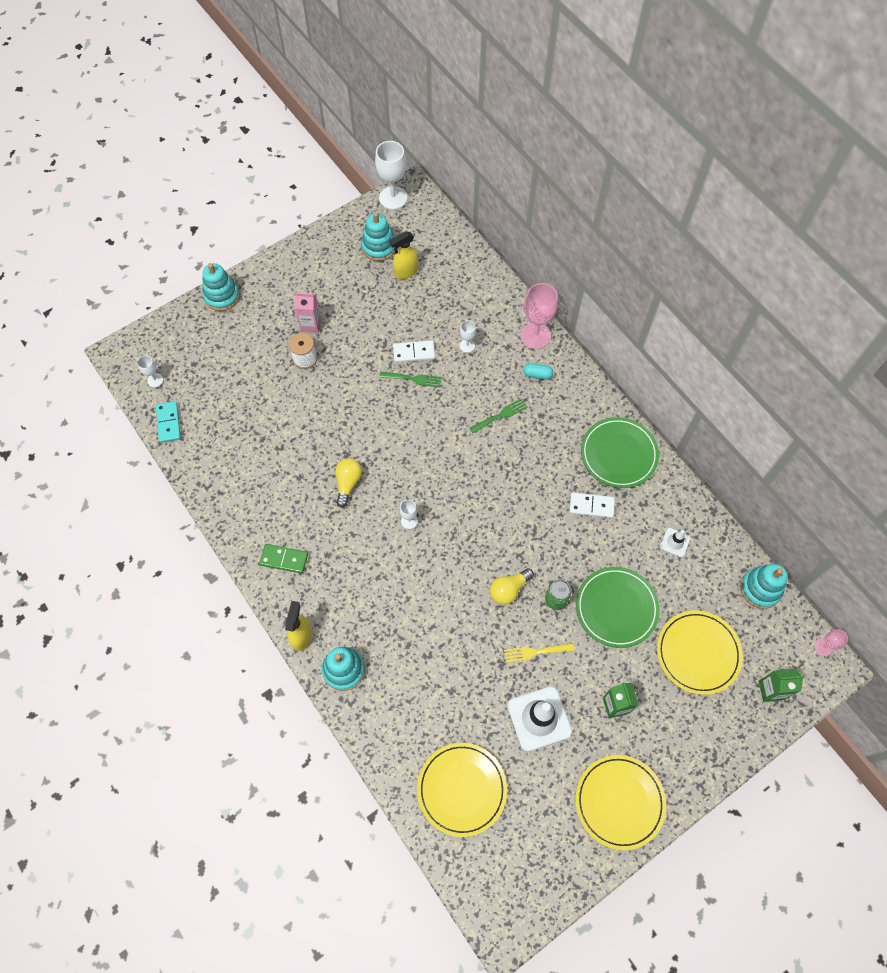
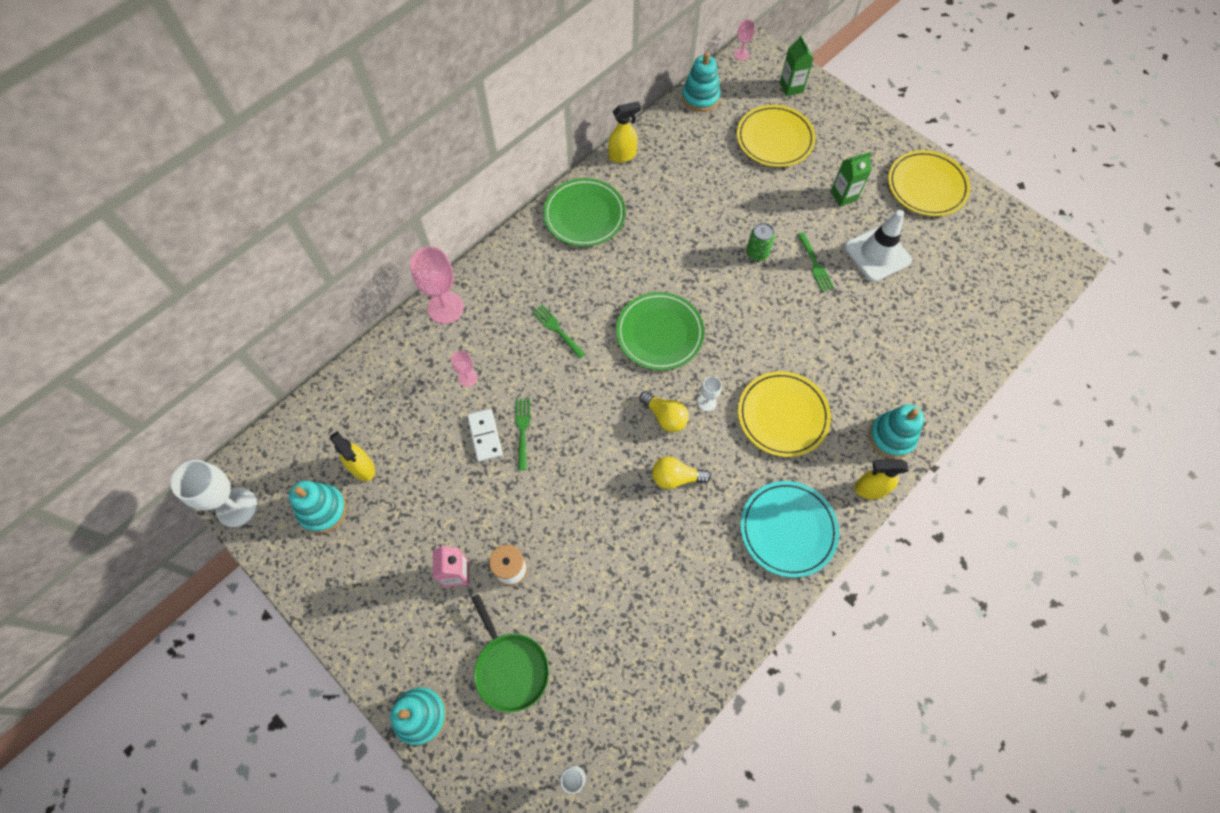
camera: 100 degrees left, 0 degrees up
(169, 423) = (638, 734): turquoise domino -> none
(236, 351) = (510, 668): none -> green pan
(284, 559) = (788, 529): green domino -> turquoise plate
(461, 789) = (965, 308): yellow plate -> yellow plate (782, 415)
(467, 345) = (468, 378): white goblet -> pink goblet
(509, 590) = (758, 295): yellow light bulb -> yellow light bulb (665, 416)
(535, 652) = (815, 264): yellow fork -> green fork
(537, 374) = (498, 300): turquoise capsule -> none
(591, 506) = (648, 233): white domino -> none
(616, 608) = (751, 203): green plate -> green plate (659, 333)
(675, 542) = (671, 162): white traffic cone -> none
(687, 499) = (623, 155): none -> yellow spray bottle

